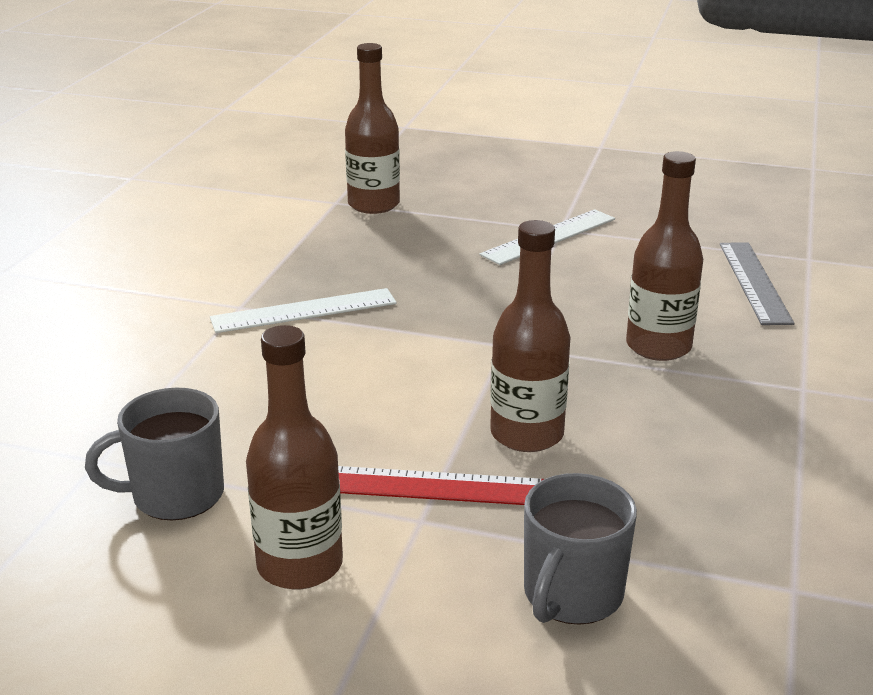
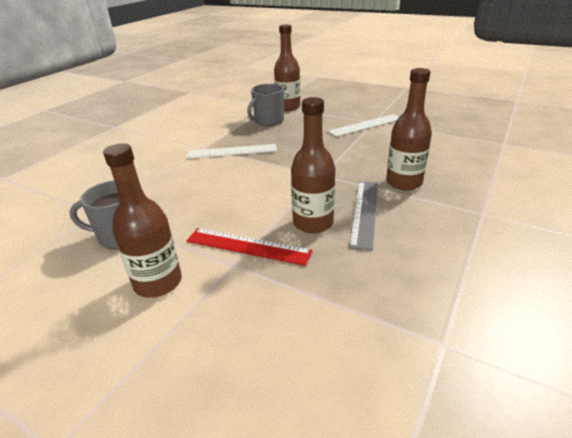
camera: 15 degrees right, 5 degrees up
(571, 595) = (298, 325): grey mug -> grey mug (268, 121)
(754, 282) = (469, 153): grey ruler -> grey ruler (364, 212)

